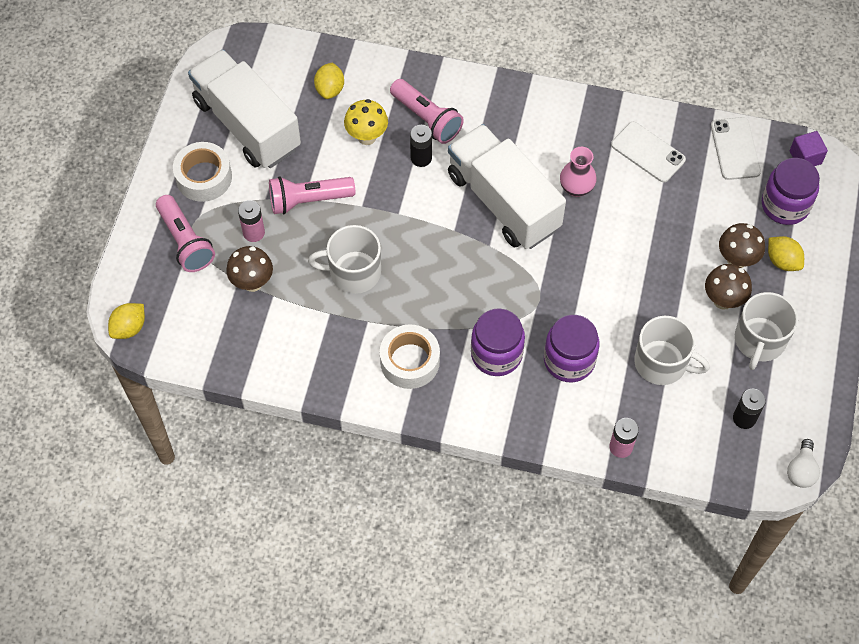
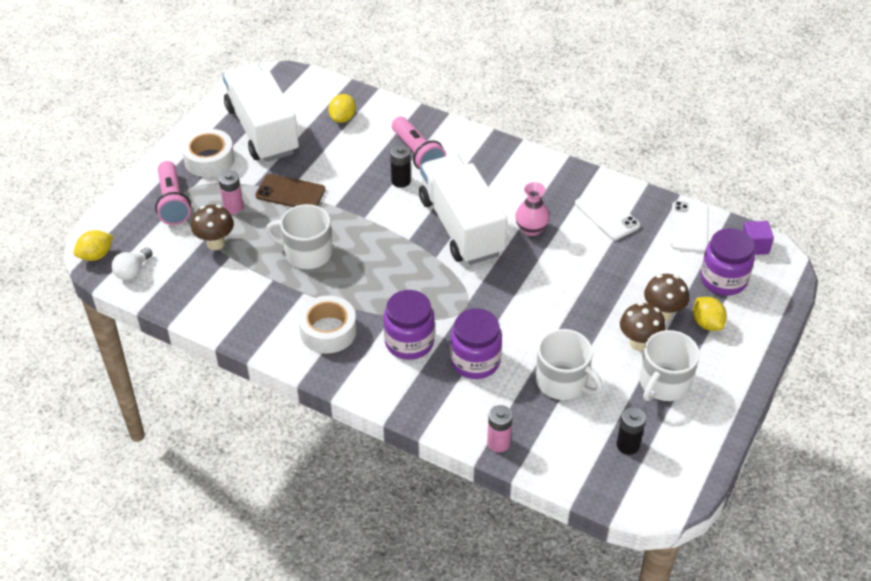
camera: 15 degrees right, 15 degrees down
(308, 200) = (290, 193): pink flashlight -> brown phone
(367, 137) = (360, 157): yellow mushroom -> none
(801, 470) = (671, 503): white light bulb -> white light bulb (132, 271)

